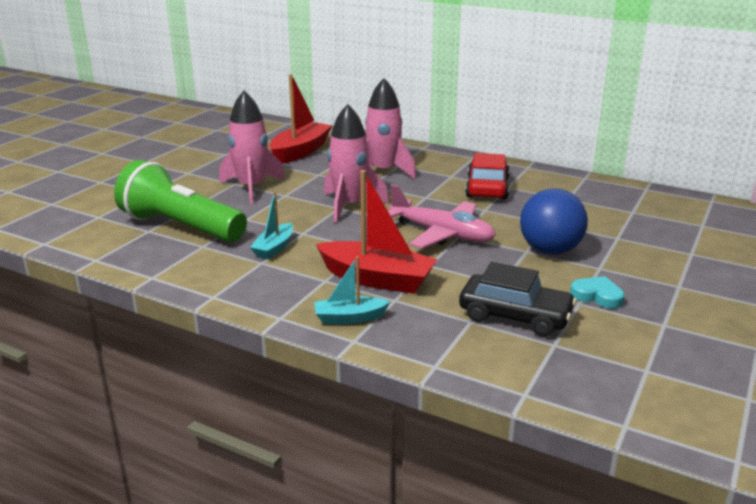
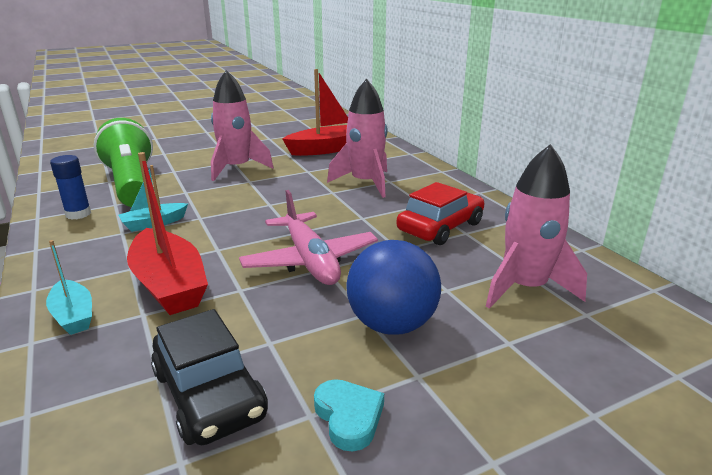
camera: 35 degrees right, 0 degrees up
(187, 263) = (78, 214): none -> blue glue stick
(349, 206) = (280, 205): pink rocket -> pink rocket (525, 288)
(349, 318) = (73, 315): turquoise boat -> turquoise boat turned 150 degrees counterclockwise

